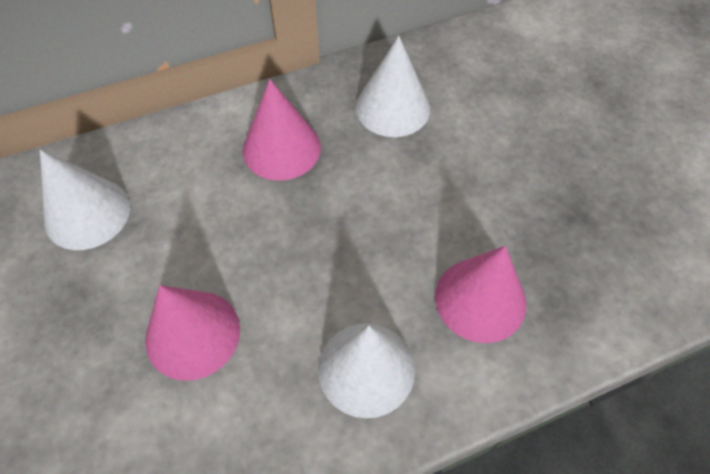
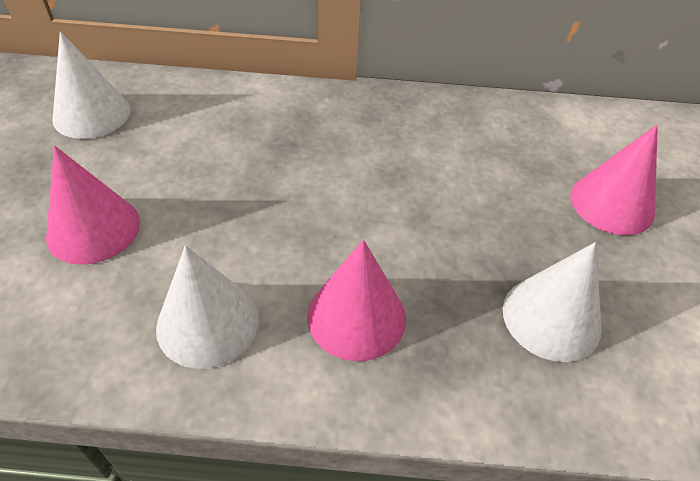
camera: 25 degrees right, 10 degrees down
(281, 148) = (274, 128): pink cone -> pink cone (612, 204)
(392, 108) = (393, 134): white cone -> white cone (551, 318)

